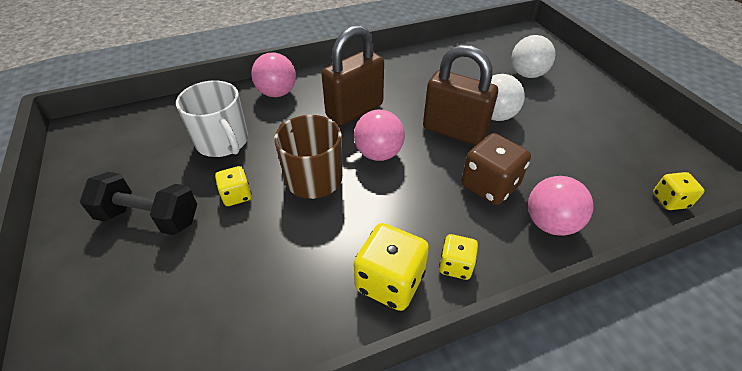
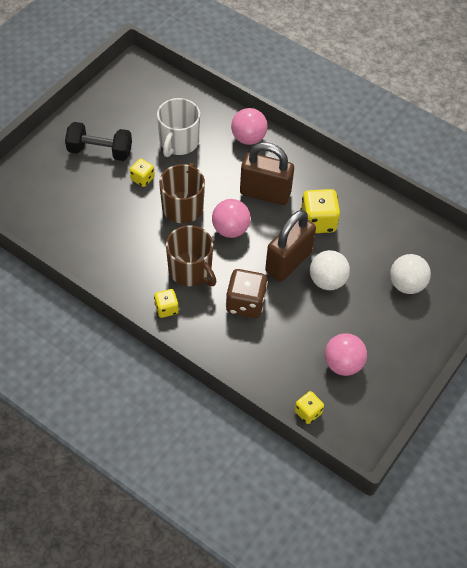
camera: 55 degrees right, 10 degrees up
(149, 218) = (100, 151): black dumbbell -> black dumbbell turned 60 degrees counterclockwise
(390, 281) = (135, 282): yellow dice -> yellow dice (318, 221)
(410, 213) = (191, 270): none -> brown mug
(454, 131) = (288, 262): brown padlock -> brown padlock turned 45 degrees clockwise
(550, 223) = (234, 346): pink ball -> pink ball (343, 364)

